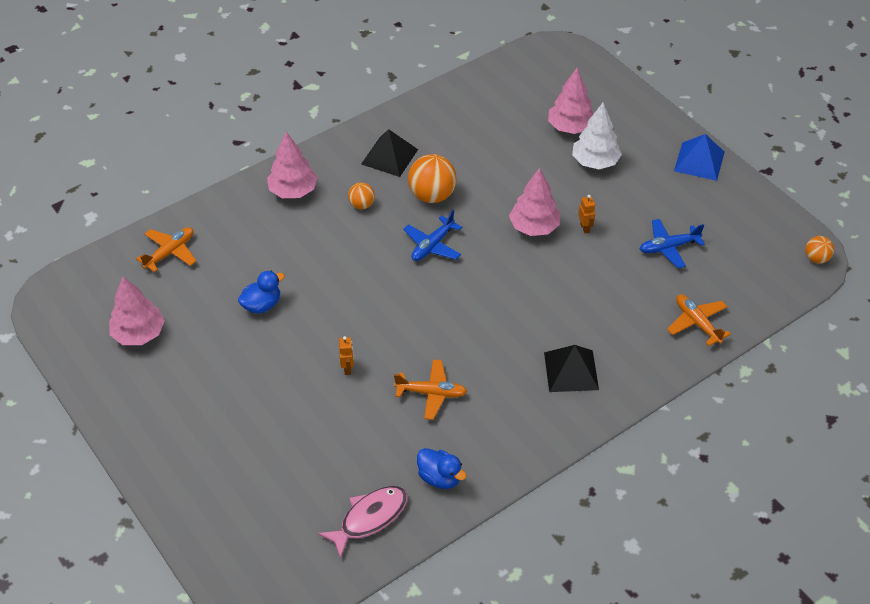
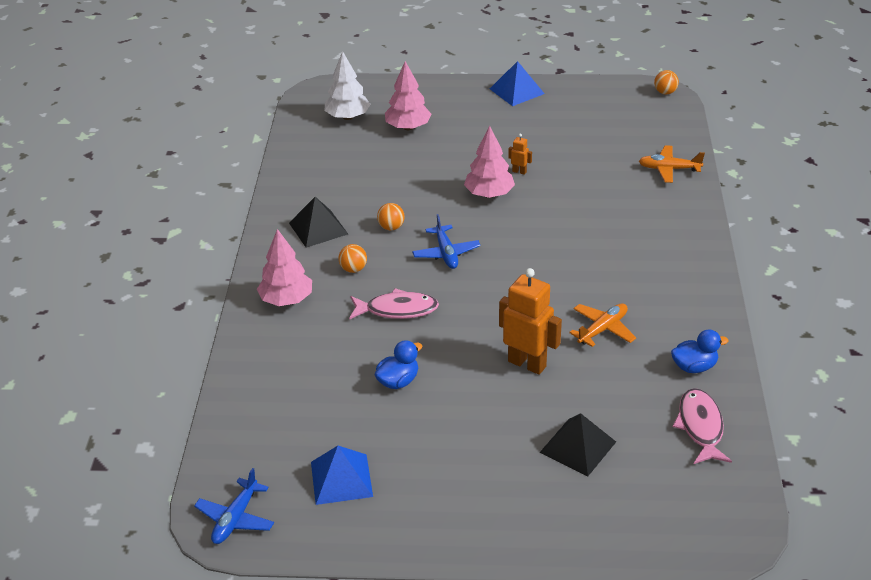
camera: 50 degrees left, 10 degrees down
(139, 334) = (341, 479): pink tree -> blue pyramid
(170, 252) = (264, 411): orange plane -> none
(262, 305) = (398, 381): blue duck -> blue duck turned 45 degrees clockwise
(339, 257) = (397, 310): none -> pink fish
(347, 368) = (527, 364): orange robot -> orange robot, size x2.27
(432, 195) = (391, 227): orange ball -> orange ball, size x0.55
(571, 371) = (653, 248): black pyramid -> black pyramid (578, 447)
(595, 162) = (458, 134): white tree -> white tree (347, 117)
(668, 247) = (583, 145): blue plane -> blue plane (235, 518)

